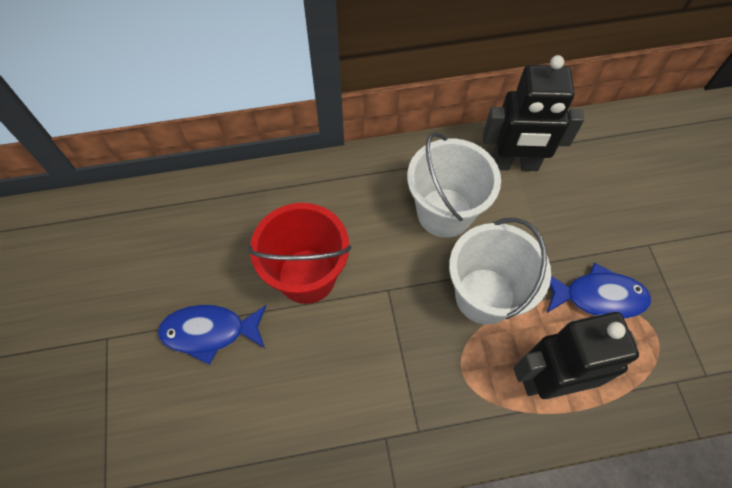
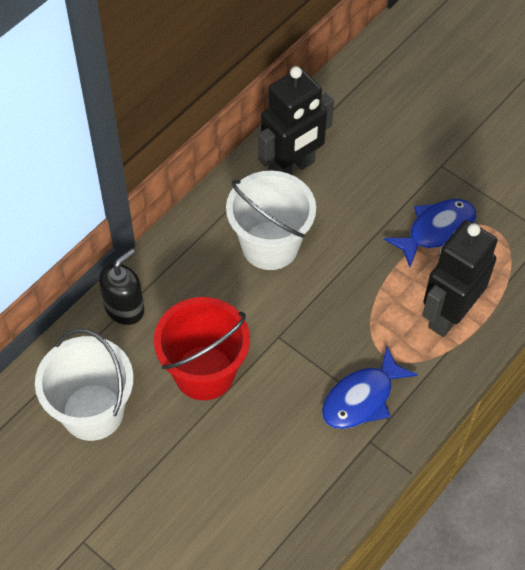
camera: 40 degrees left, 5 degrees down
(209, 332) = (166, 472): blue fish -> blue fish (362, 398)
(295, 185) = (124, 308): none -> black soap dispenser
(485, 296) = (355, 288): white bucket -> white bucket (93, 412)

